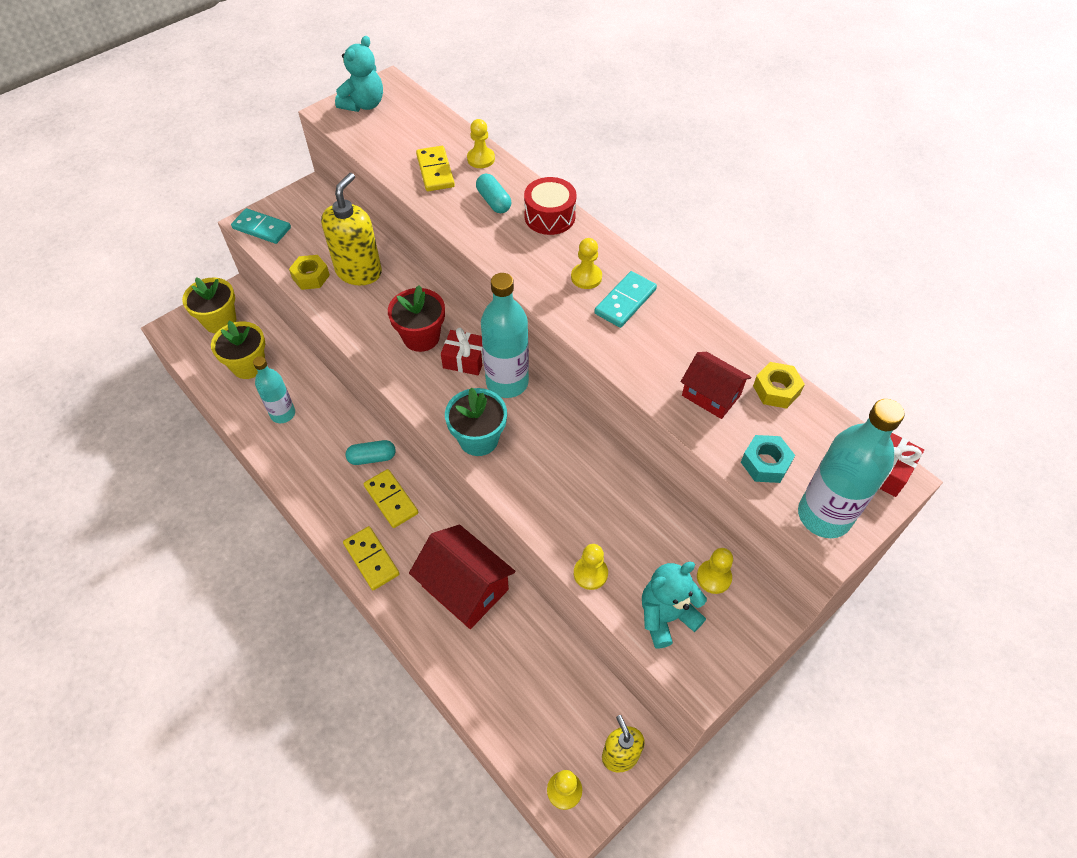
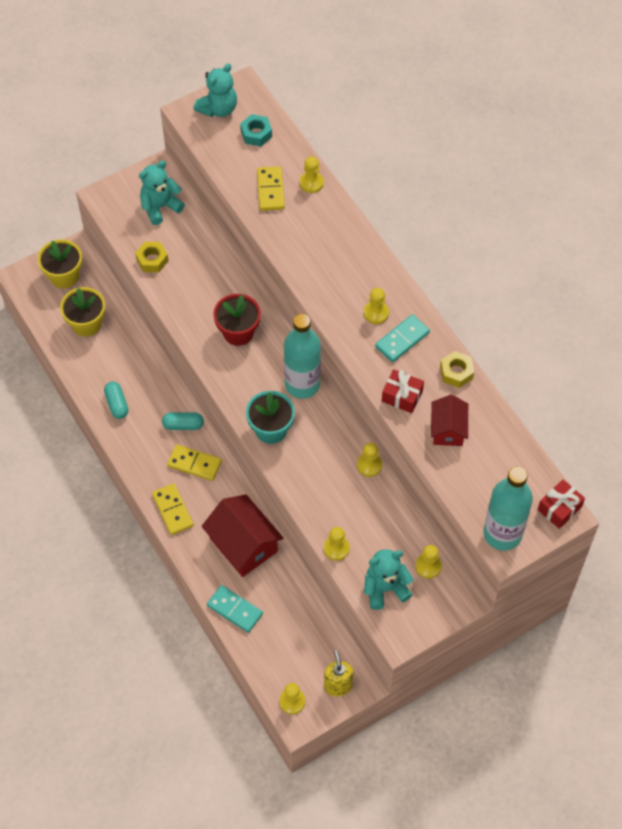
camera: 10 degrees right, 5 degrees up
(262, 228) = (114, 204): turquoise domino -> turquoise domino (235, 609)
(283, 414) = (112, 374): turquoise bottle -> none
(315, 224) = (160, 207): none -> turquoise teddy bear
(359, 271) = (194, 261): yellow soap dispenser -> none
(391, 499) = (194, 464): yellow domino -> yellow domino turned 45 degrees counterclockwise
(465, 359) = (271, 358): red gift -> red gift (402, 396)
(493, 201) = (314, 228): turquoise capsule -> turquoise capsule (117, 404)
(549, 216) = (358, 250): red drum -> none
(608, 463) = (369, 465): none -> yellow pawn
(711, 395) = (448, 429): red house -> red house turned 45 degrees clockwise
(765, 463) = (472, 489): turquoise nut -> turquoise nut (256, 134)
(776, 390) = (499, 433): yellow nut -> yellow nut (456, 372)

